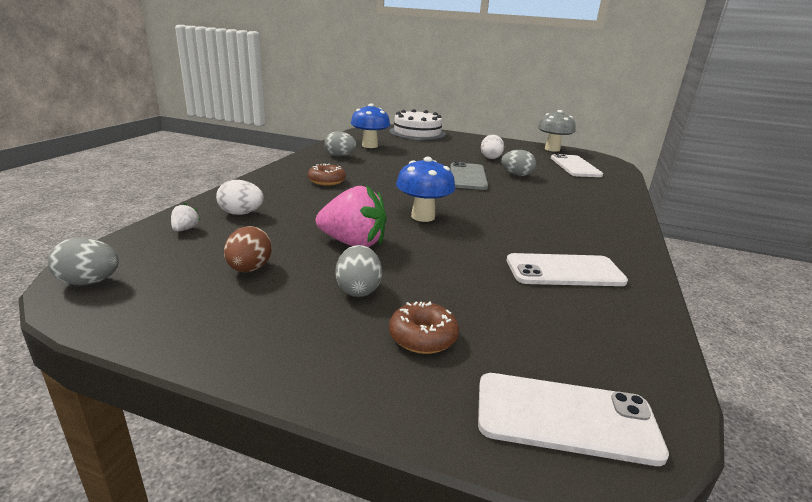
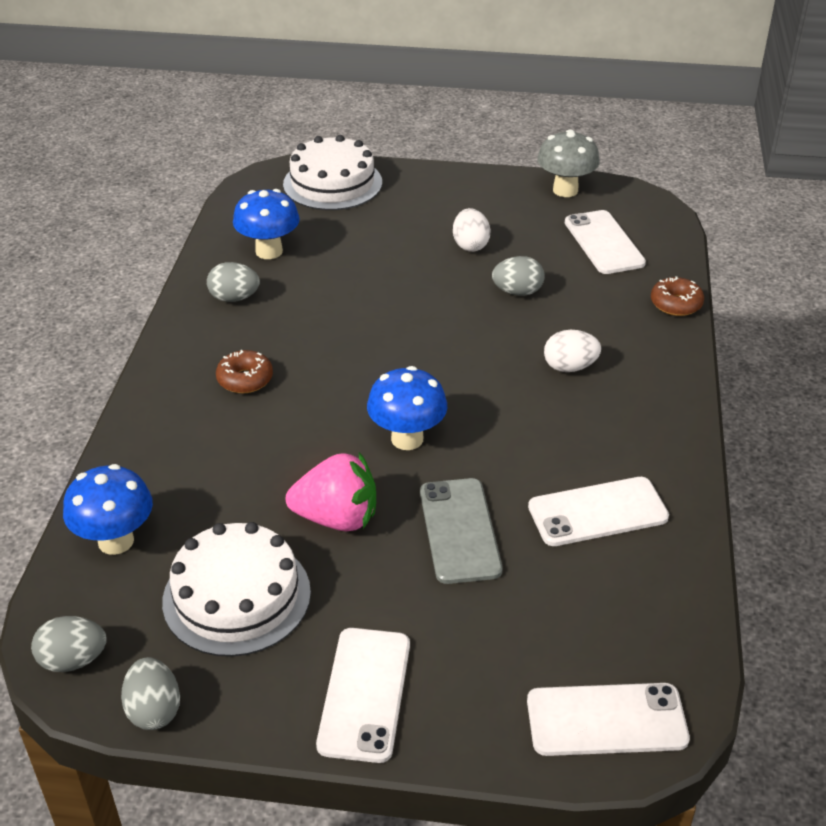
camera: 10 degrees left, 15 degrees up
(185, 229) = (116, 541): white strawberry -> blue mushroom
(241, 213) = (167, 490): white egg -> white egg (569, 367)
(249, 269) = (236, 596): brown egg -> white cake
(319, 348) = (365, 694): none -> white phone
(358, 290) = (373, 601): grey egg -> grey egg (154, 710)
(423, 337) = (461, 655): brown donut -> brown donut (676, 304)
(467, 177) = (446, 316): grey phone -> grey phone (459, 530)

